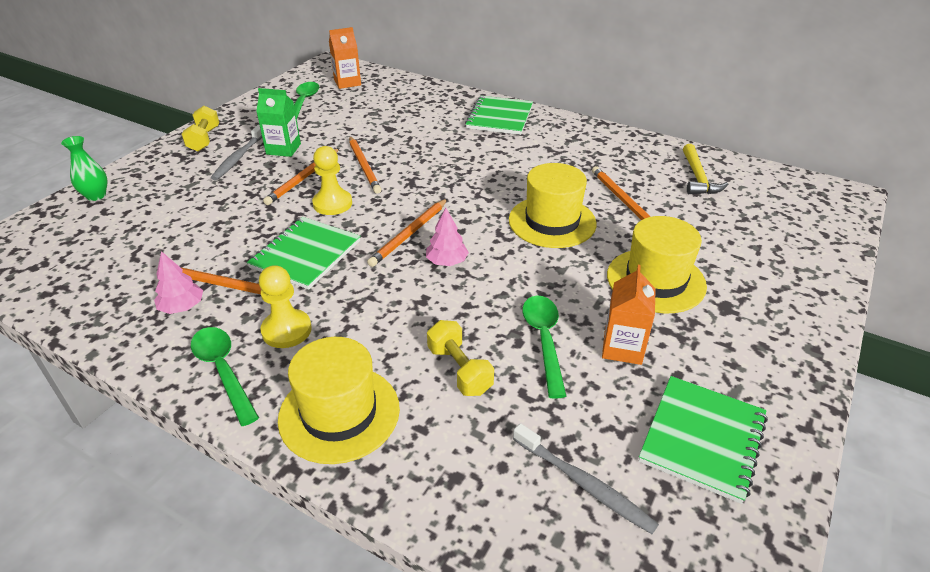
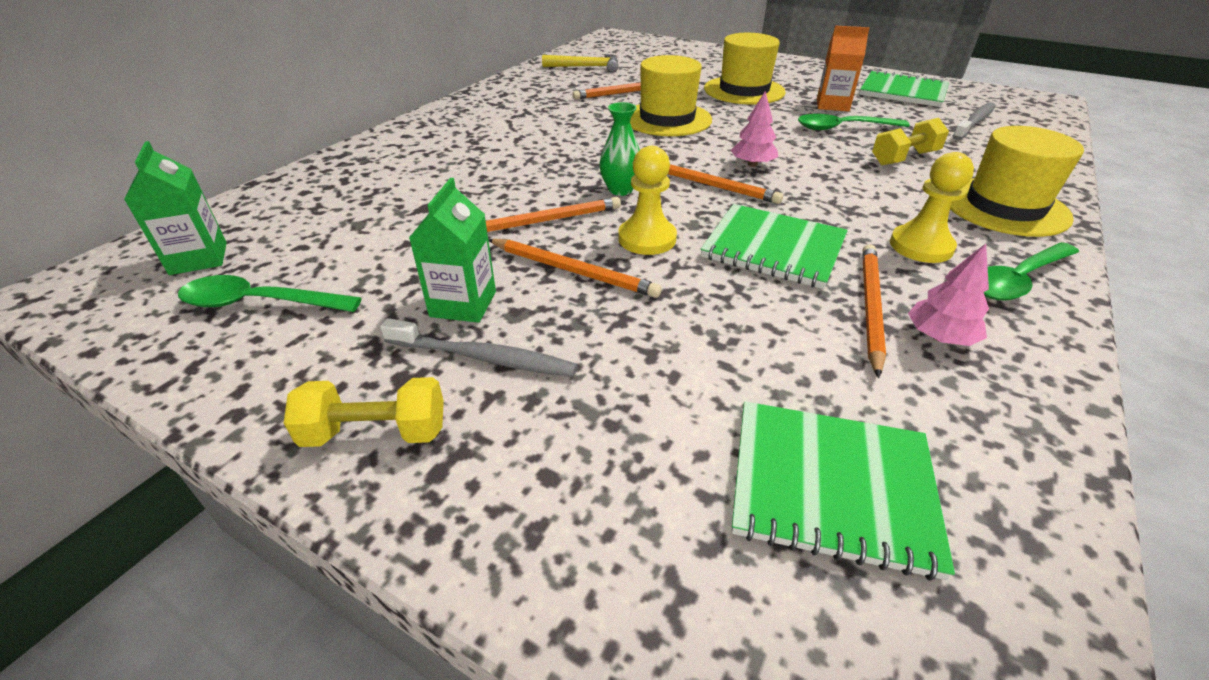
camera: 90 degrees left, 0 degrees up
(96, 195) = (643, 594): green vase -> green vase (620, 190)
(347, 82) = (199, 258): orange carton -> green carton
(499, 117) = (427, 136): green notebook -> green notebook (831, 487)

